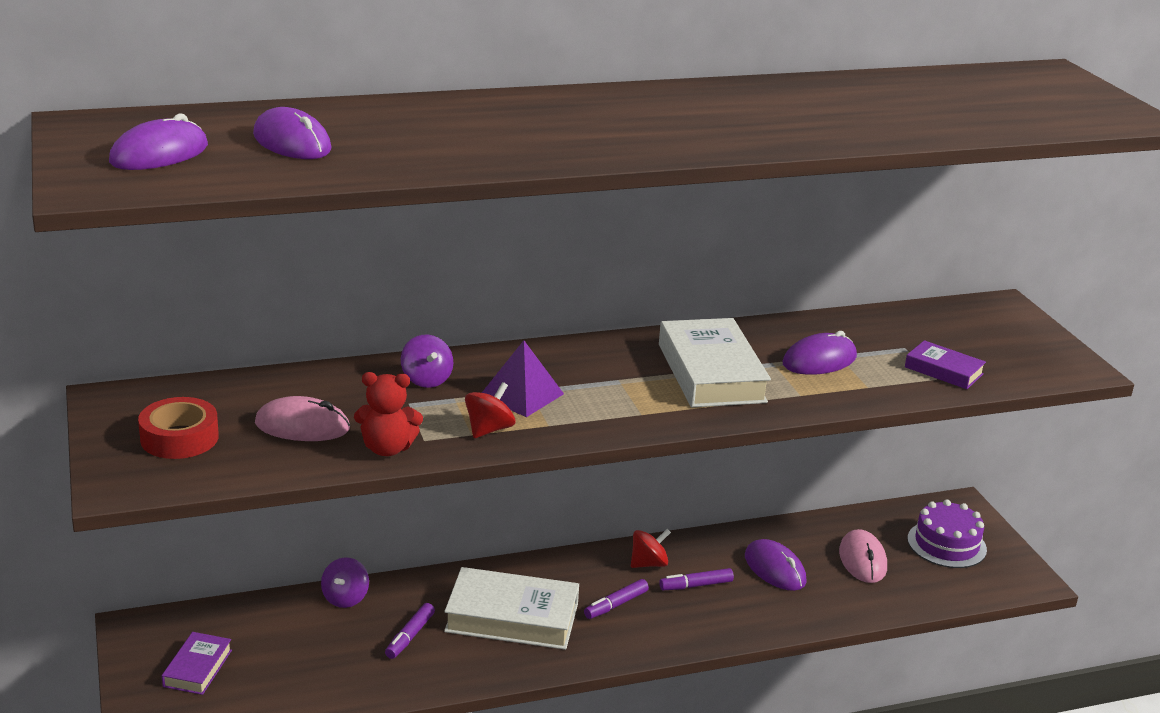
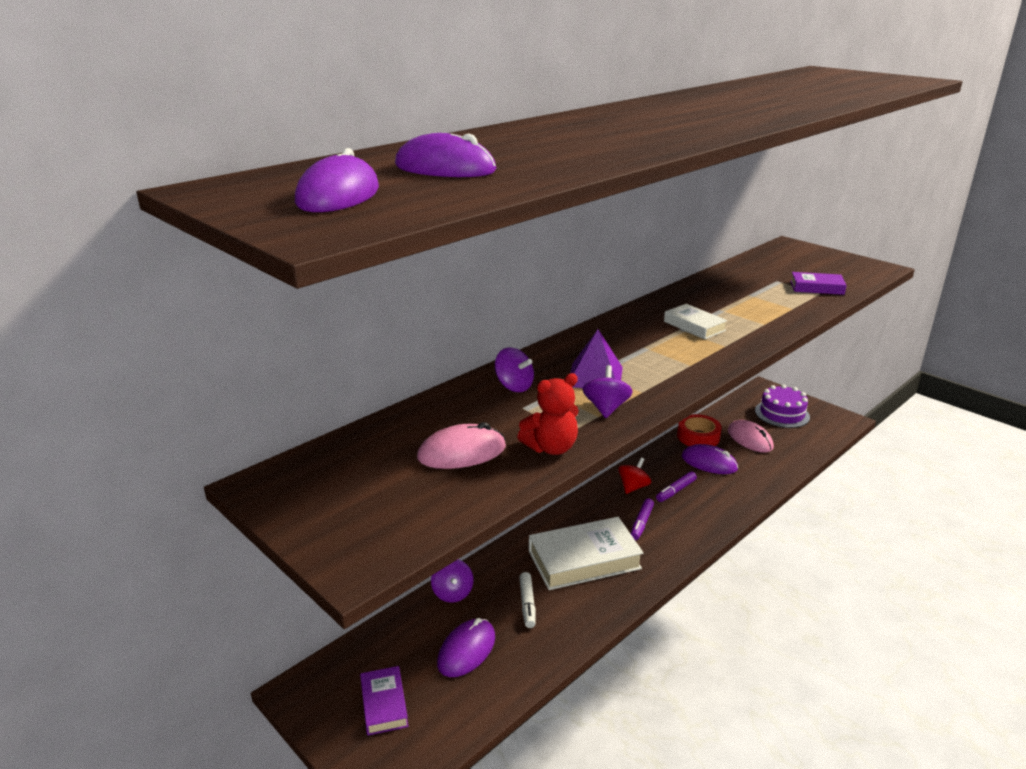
camera: 25 degrees left, 0 degrees up
(179, 438) = (366, 498): red tape -> red tape (698, 437)
(410, 636) = (527, 604): purple marker -> white marker
(489, 429) = (606, 408): red spinning top -> purple spinning top
(711, 373) = (694, 326): white book -> white book, size x0.54
(819, 360) = (743, 301): purple mouse -> purple mouse (466, 650)

